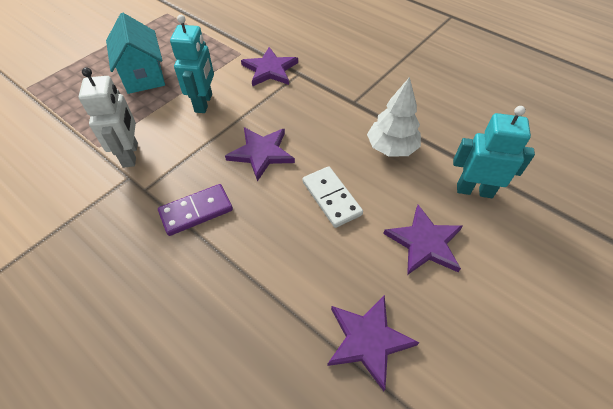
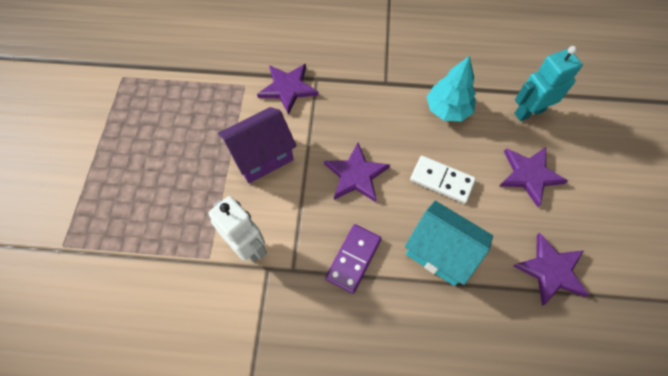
camera: 35 degrees left, 10 degrees up
(144, 76) = (175, 161): turquoise house -> turquoise house (440, 252)
(204, 103) = (262, 156): turquoise robot -> purple house
(391, 148) = (448, 109): white tree -> turquoise tree

